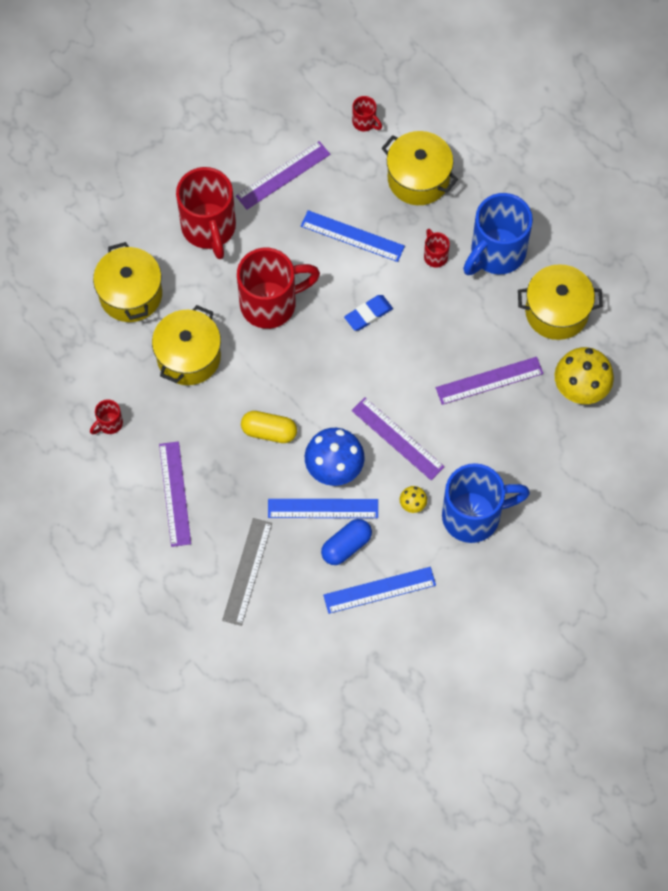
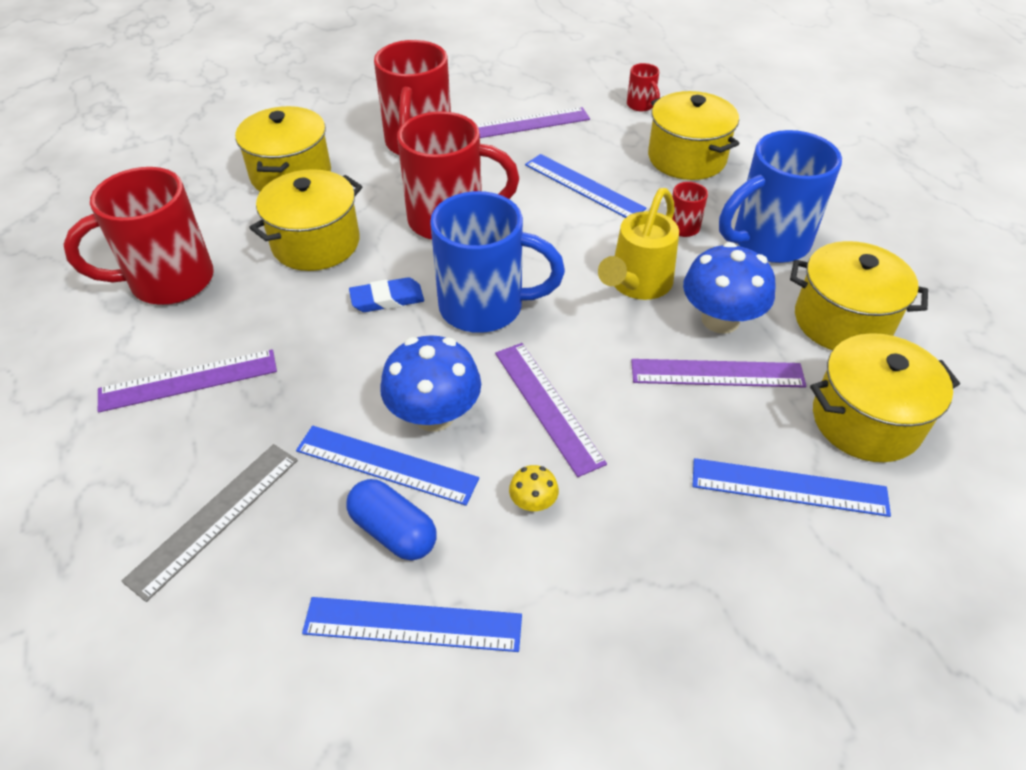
camera: 20 degrees right, 20 degrees down
(109, 424) = (168, 282): red mug -> red mug, size x2.29
(175, 493) = (188, 381): purple ruler -> purple ruler turned 60 degrees clockwise
(269, 431) = (366, 346): yellow capsule -> none
(346, 546) = (393, 531): blue capsule -> blue capsule turned 60 degrees clockwise
(368, 314) = (569, 259): blue eraser -> blue eraser (387, 299)
(420, 323) = (636, 285): none -> yellow watering can
(474, 515) = (632, 553): blue mug -> blue mug (485, 307)
(481, 336) = (720, 320): none -> blue mushroom
(546, 447) = (789, 487): none -> blue ruler
(581, 387) = (865, 420): yellow mushroom -> yellow pot

